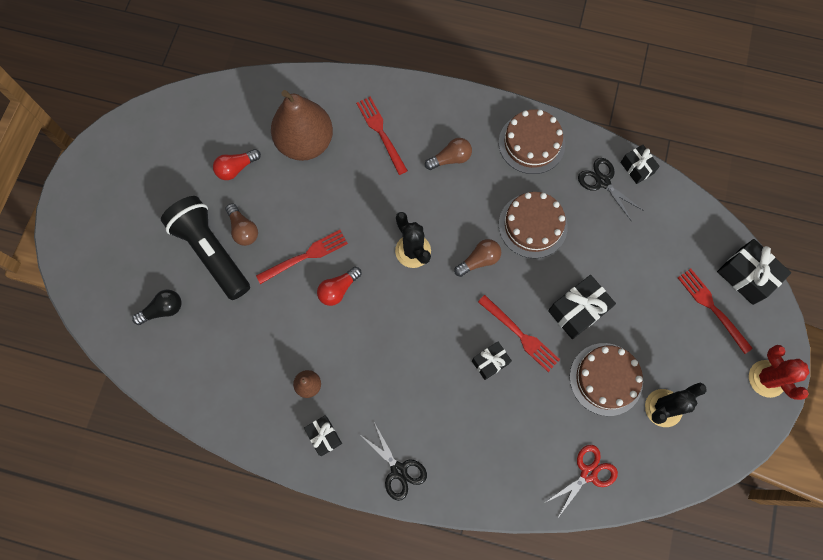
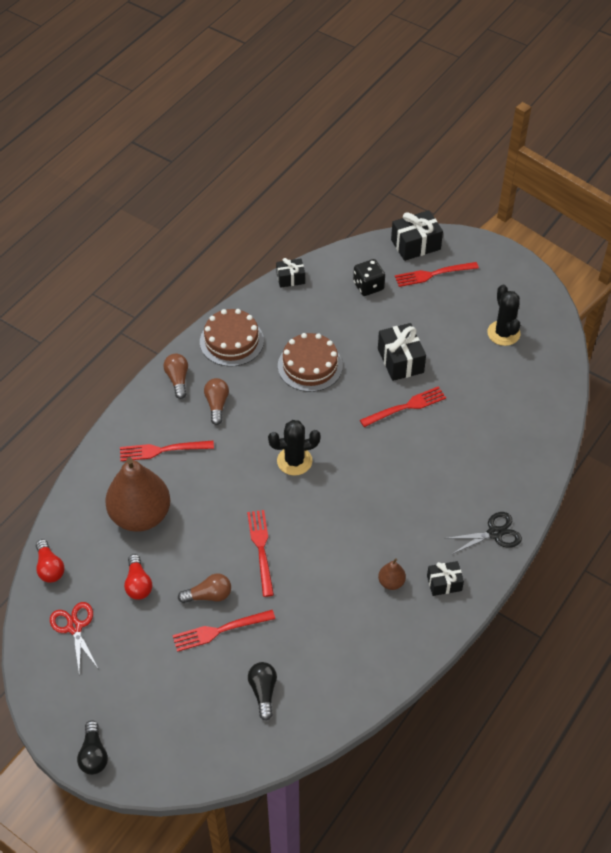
camera: 70 degrees left, 20 degrees down
(71, 198) = (94, 754): none -> black light bulb
(211, 251) = (219, 631): black flashlight -> red fork
(338, 289) = (307, 531): red light bulb -> red light bulb (50, 568)
(479, 260) = (325, 414): brown light bulb -> brown light bulb (178, 379)
(490, 362) = (422, 436): black gift -> none
(588, 473) = (540, 399): red scissors -> red scissors (75, 627)
(603, 182) = (292, 305): black scissors -> none
(606, 379) = (466, 361): brown cake -> none
(663, 247) = (368, 286): none -> black dice
(767, 378) = (503, 263): red cactus -> none

